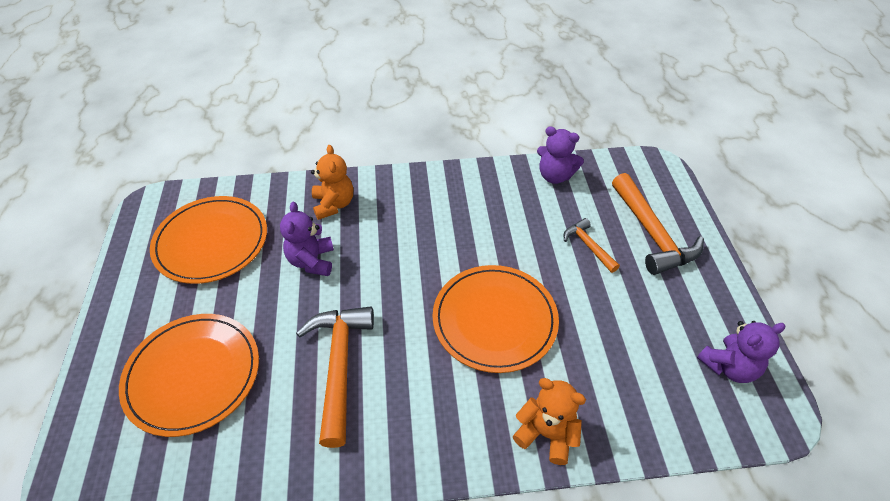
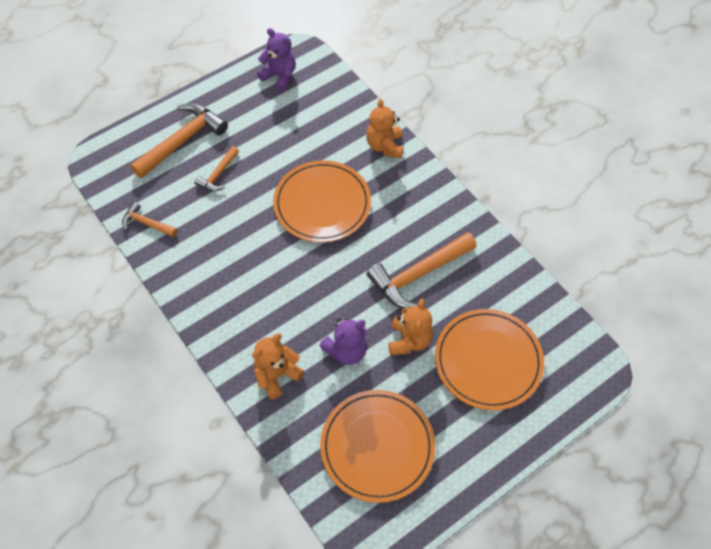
camera: 120 degrees left, 10 degrees up
(277, 316) = (409, 340): none -> orange teddy bear
(555, 176) = (147, 223): purple teddy bear -> orange hammer

